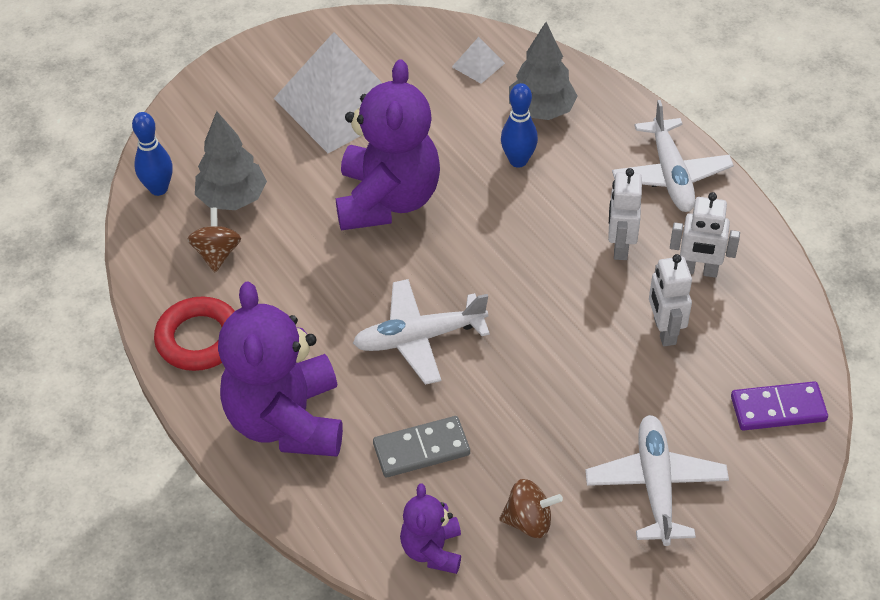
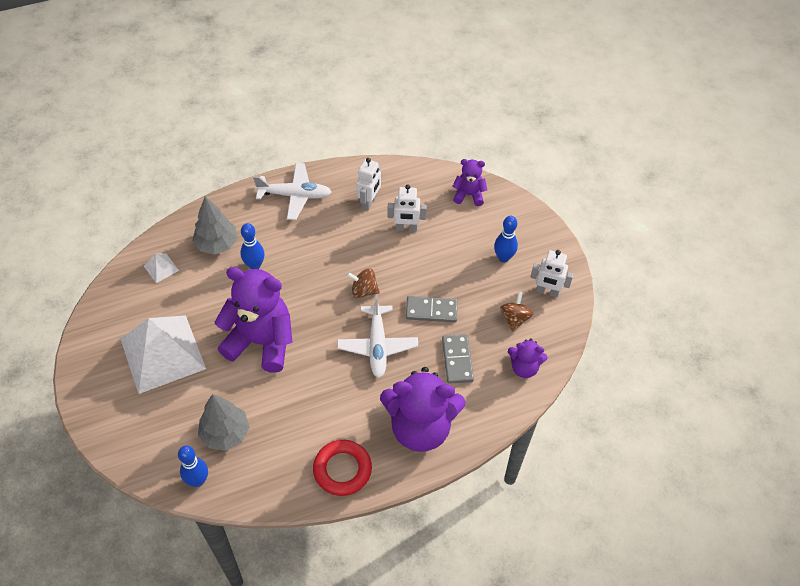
camera: 80 degrees left, 5 degrees up
(217, 253) = (272, 449): brown spinning top -> brown spinning top (364, 290)
(507, 397) = (431, 311): none -> grey domino
(620, 246) = (340, 232): white robot -> white robot (547, 291)
(655, 484) = (503, 258): white plane -> blue bowling pin
(778, 408) = (468, 195): purple domino -> purple teddy bear

